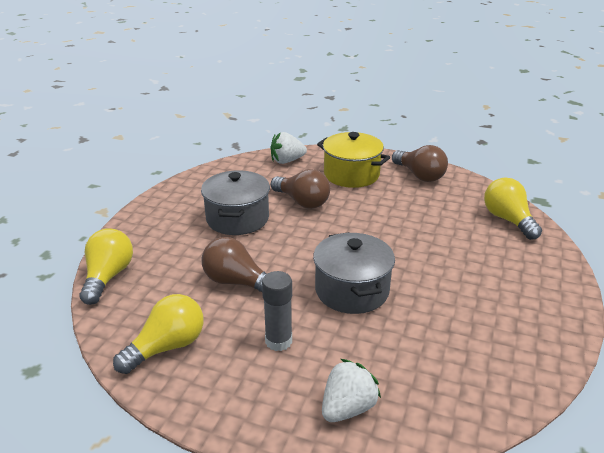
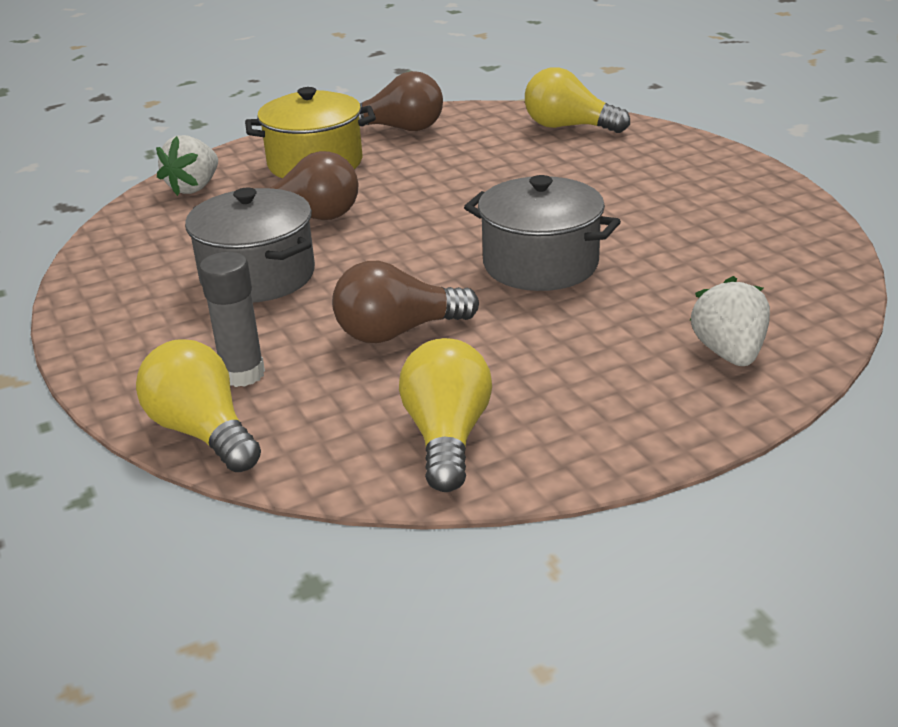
camera: 45 degrees left, 0 degrees up
(278, 341) = (558, 350): grey glue stick -> grey glue stick (242, 374)

